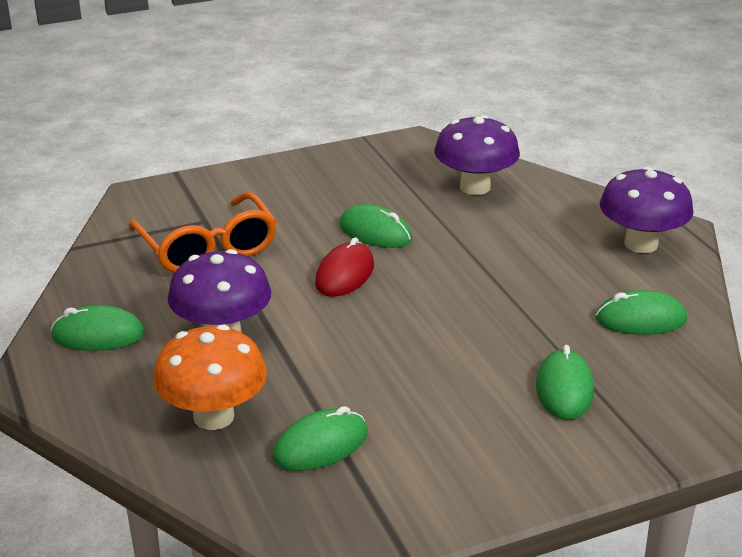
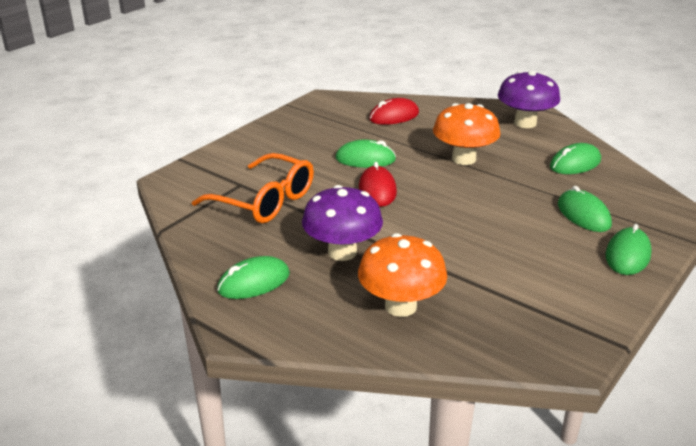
camera: 30 degrees left, 0 degrees up
(320, 446) = (490, 298): green mouse -> green mouse (627, 255)
(475, 187) = (394, 116): purple mushroom -> red mouse
(497, 268) = (463, 159): none -> orange mushroom

